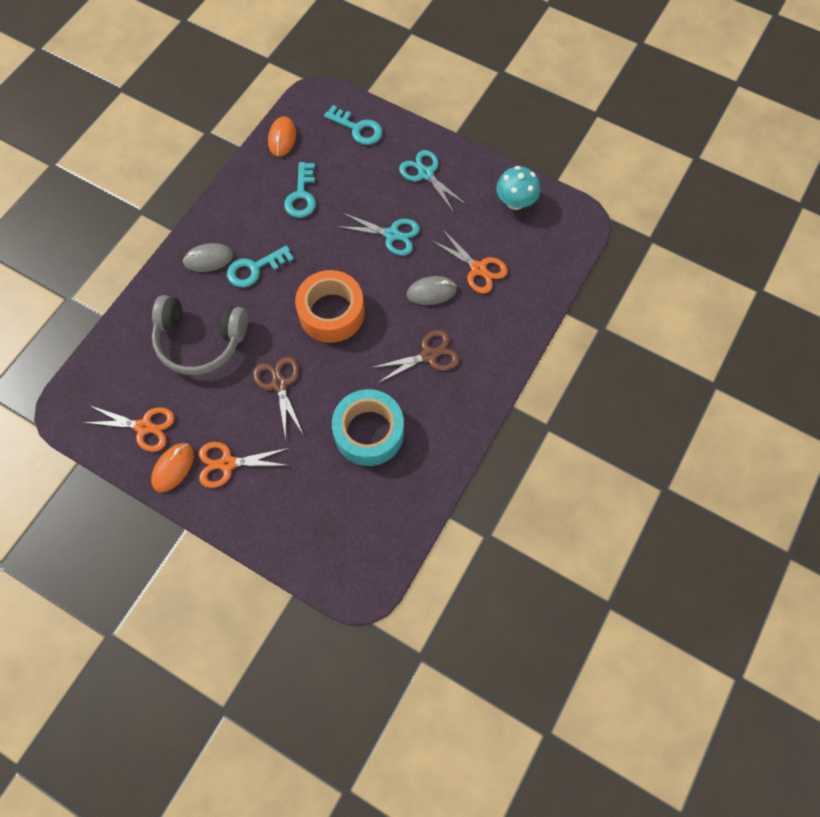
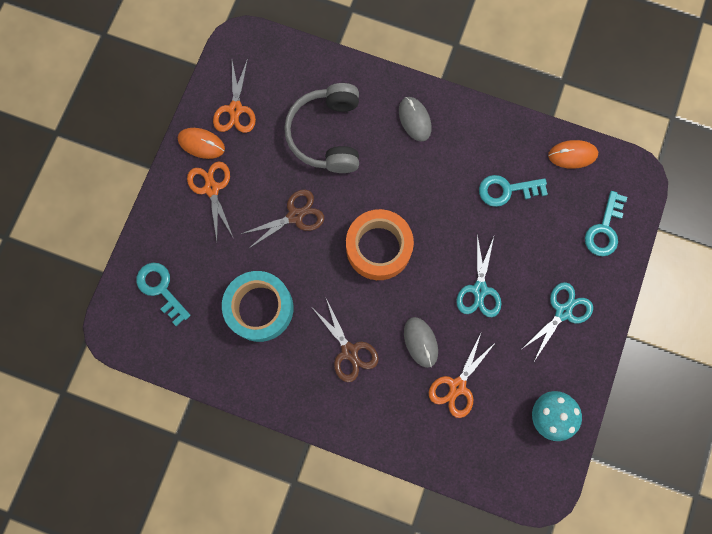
camera: 80 degrees right, 10 degrees up
(254, 269) = (412, 164): turquoise key -> turquoise key (161, 289)

